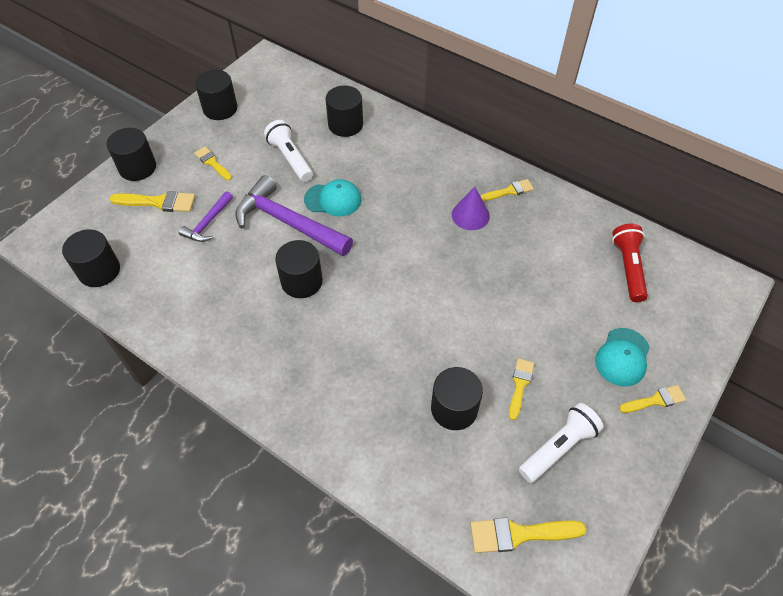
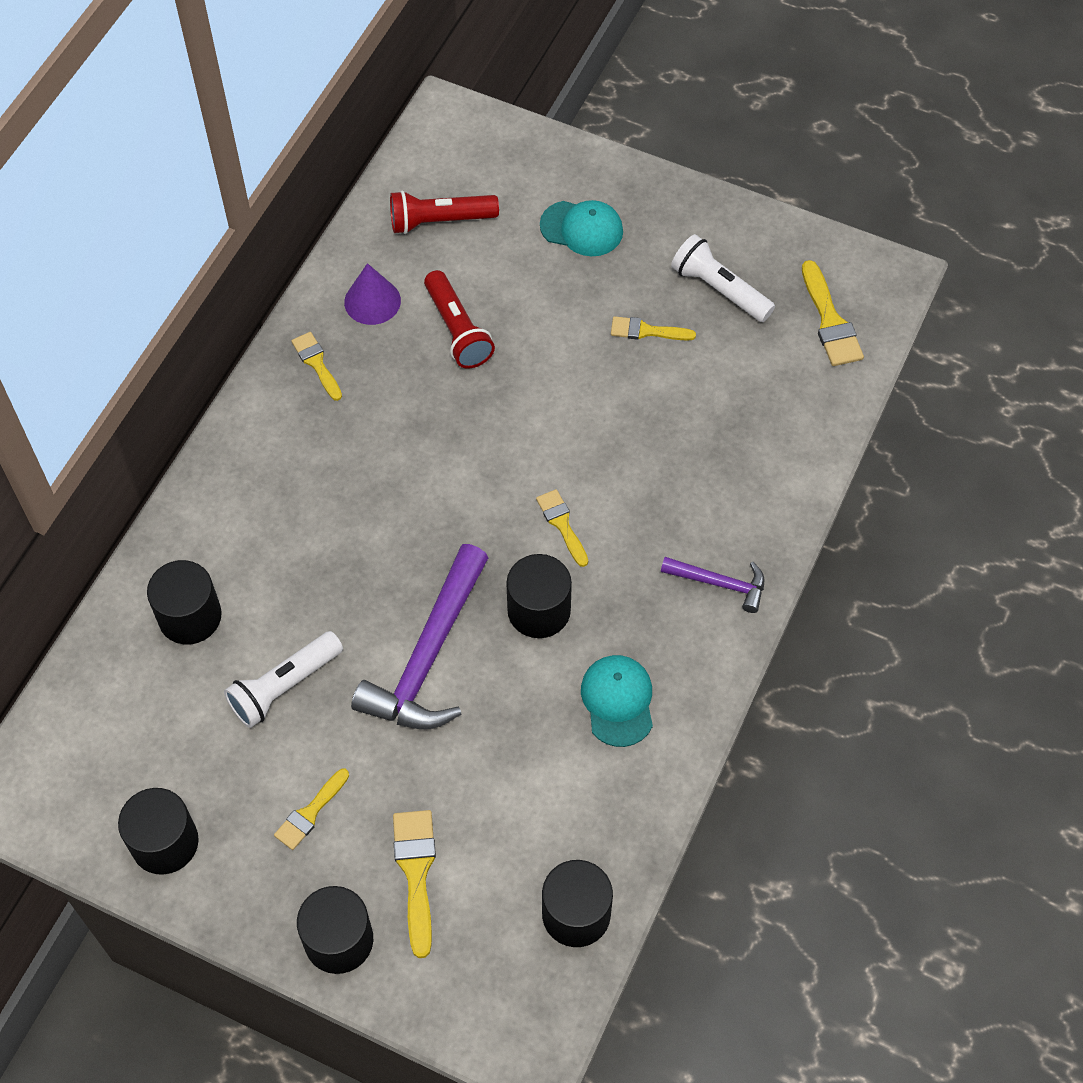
camera: 100 degrees left, 5 degrees up
(208, 223) = (449, 777): purple hammer -> purple hammer (720, 584)
(333, 199) = (369, 601): turquoise cap -> turquoise cap (618, 701)
(454, 409) = (696, 397): black cylinder -> none
(470, 215) = (373, 409): purple cone -> purple cone (372, 301)
(530, 266) = (457, 330): none -> red flashlight
(655, 400) = (634, 198): yellow brush -> yellow brush (562, 524)

